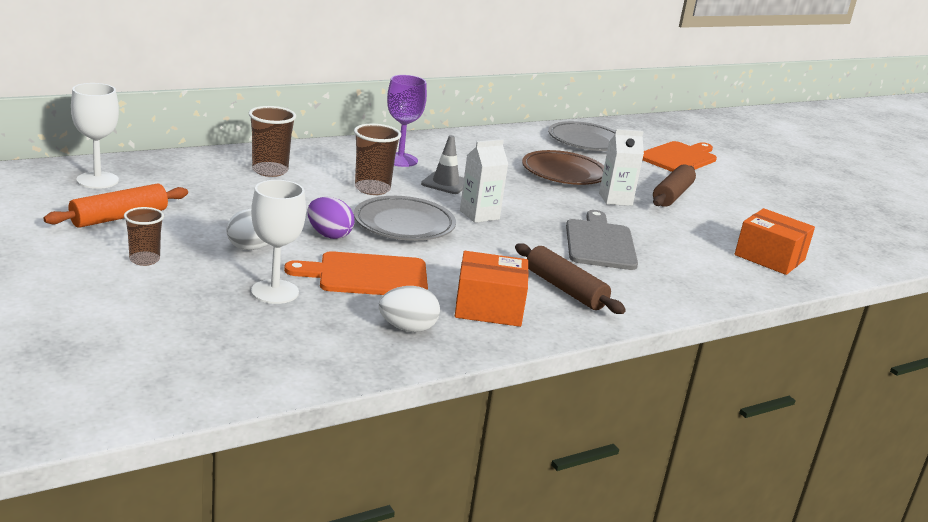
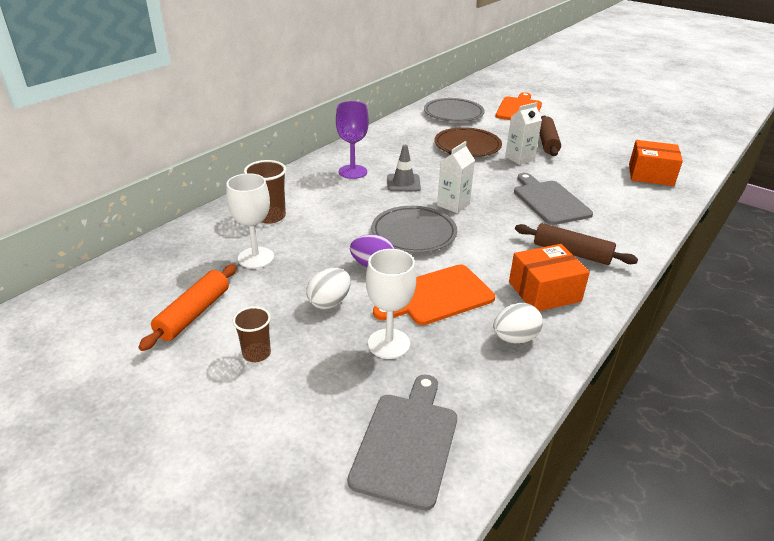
camera: 20 degrees left, 10 degrees up
(97, 180) = (139, 279): white goblet -> white goblet (256, 258)
(209, 357) = (407, 443): none -> grey cutting board
(372, 189) = (360, 207): brown cup -> none

